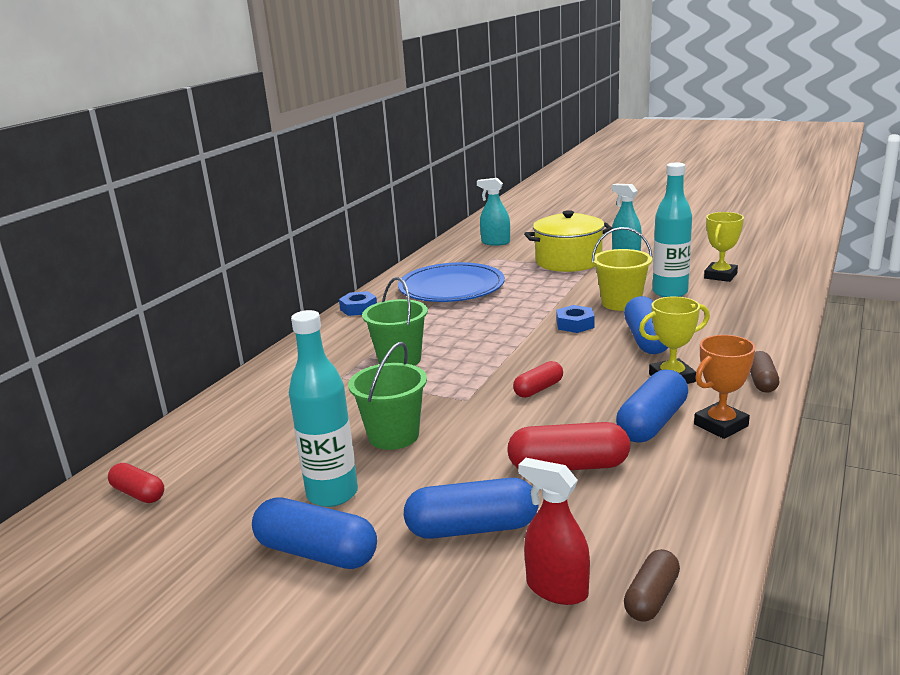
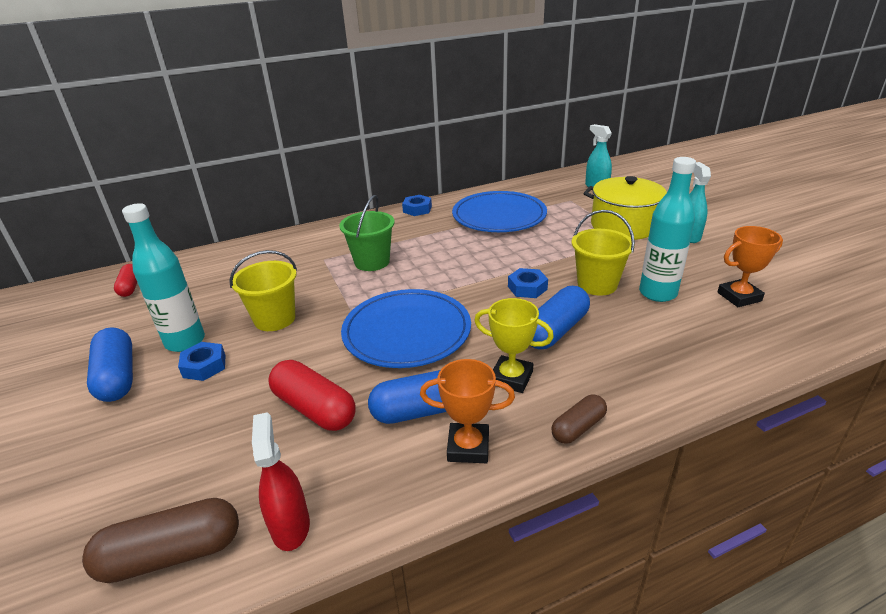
camera: 40 degrees right, 10 degrees up
(393, 436) = (275, 319): green bucket -> yellow bucket
(399, 497) = (204, 366): none -> blue nut
(472, 528) = (193, 416): blue capsule -> none
(538, 389) = (407, 332): red capsule -> blue plate
(556, 589) = (148, 498): red spray bottle -> red spray bottle (290, 526)
(651, 597) = (172, 554): brown capsule -> brown capsule, size x1.66
(720, 276) = (739, 297): yellow trophy -> orange trophy

